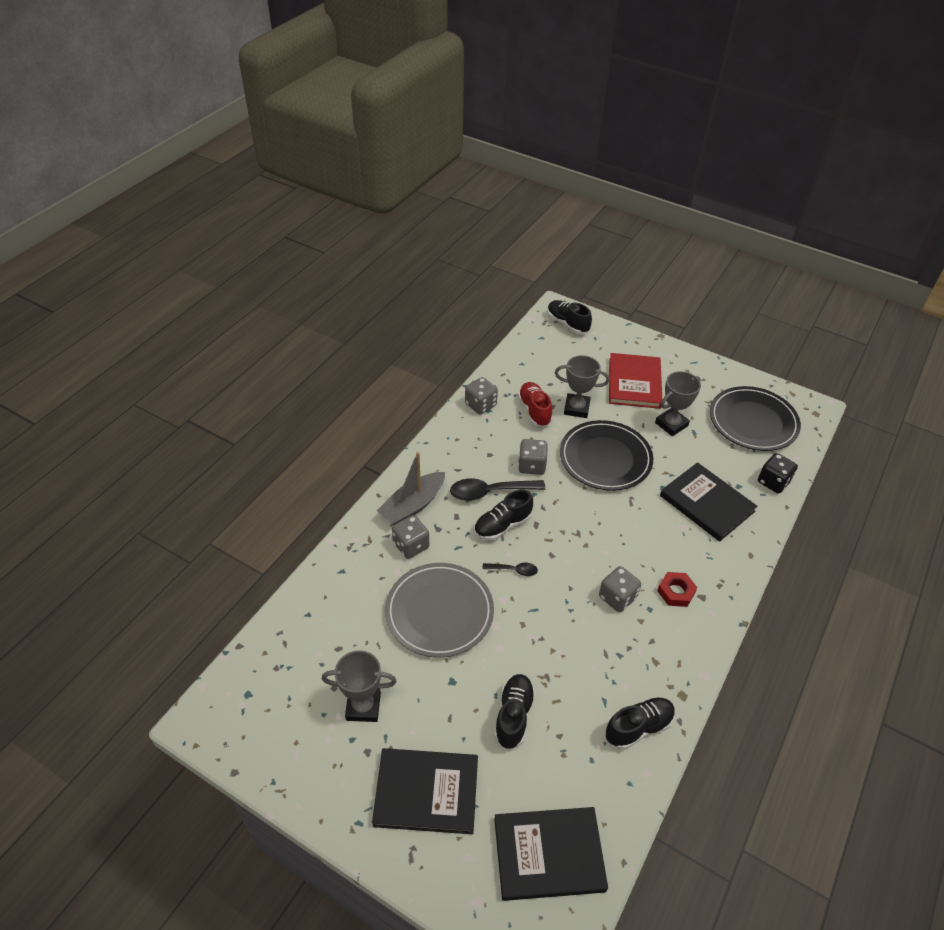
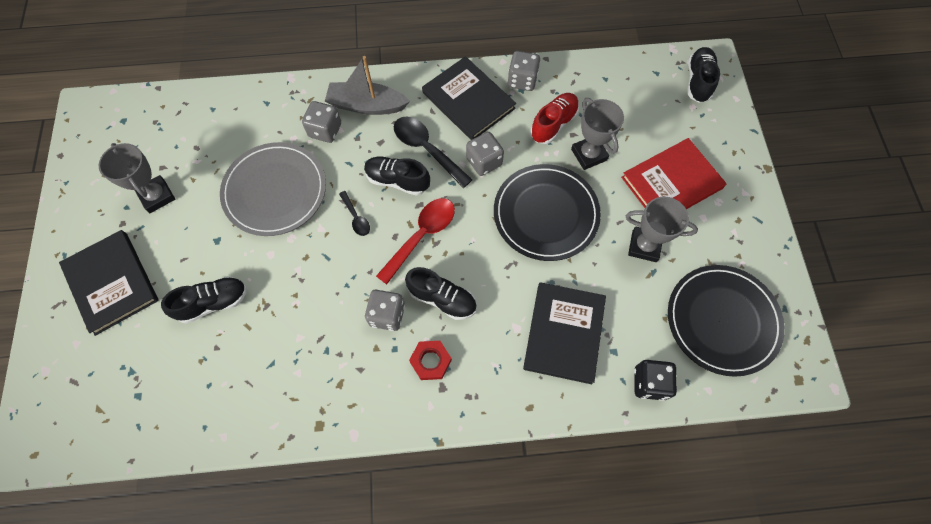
camera: 55 degrees right, 20 degrees up
(549, 854) = (107, 399): black book -> black book (468, 100)
(565, 538) = (421, 236): none -> red spoon
(638, 727) = (262, 406): black shoe -> black shoe (442, 299)

